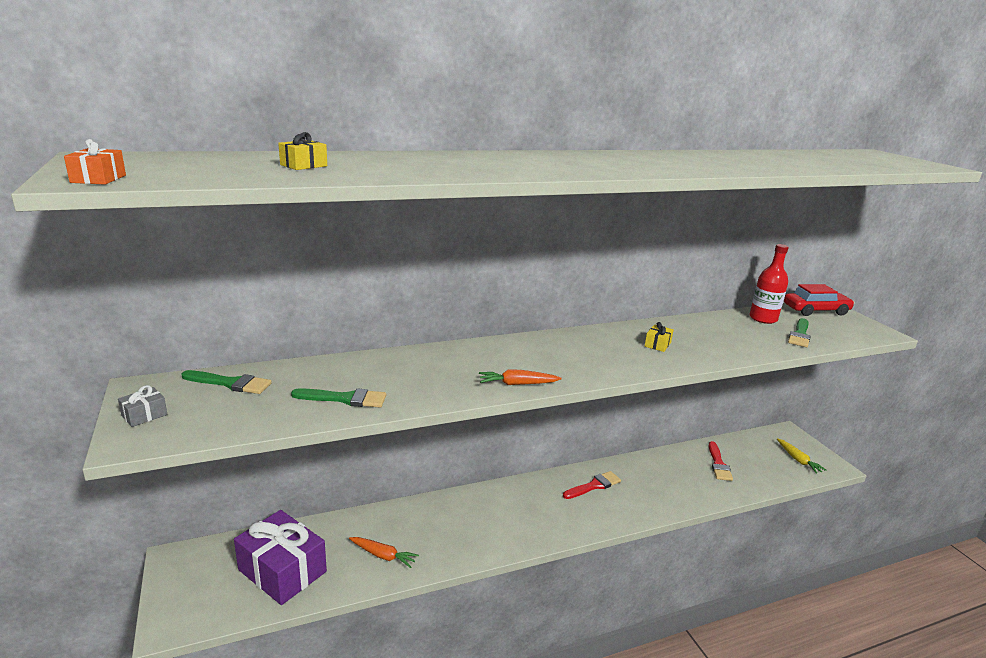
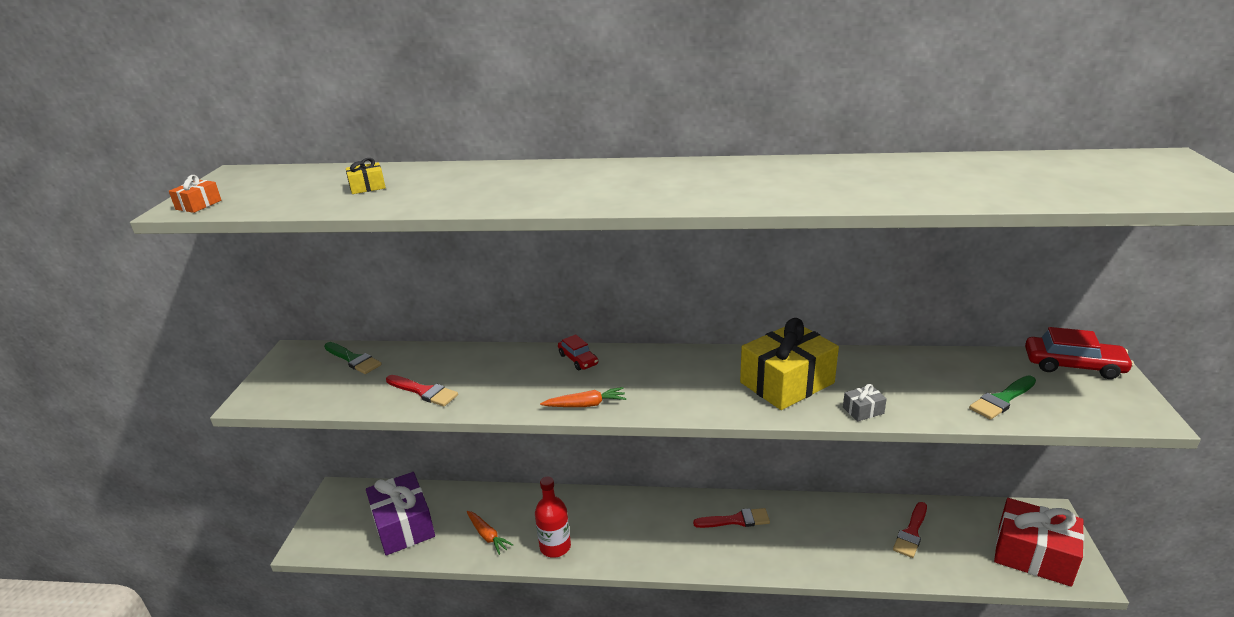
camera: 30 degrees right, 5 degrees up
(144, 415) = (276, 379): grey gift -> grey gift (863, 410)
(345, 399) = (424, 392): green brush -> red brush
(474, 351) = (578, 359): none -> red car
(517, 384) = (585, 405): orange carrot -> orange carrot turned 150 degrees clockwise
(657, 344) = (787, 383): yellow gift -> yellow gift, size x2.48
(763, 319) = (972, 367): red bottle -> red bottle (555, 546)
(798, 460) = (1033, 555): yellow carrot -> red gift

